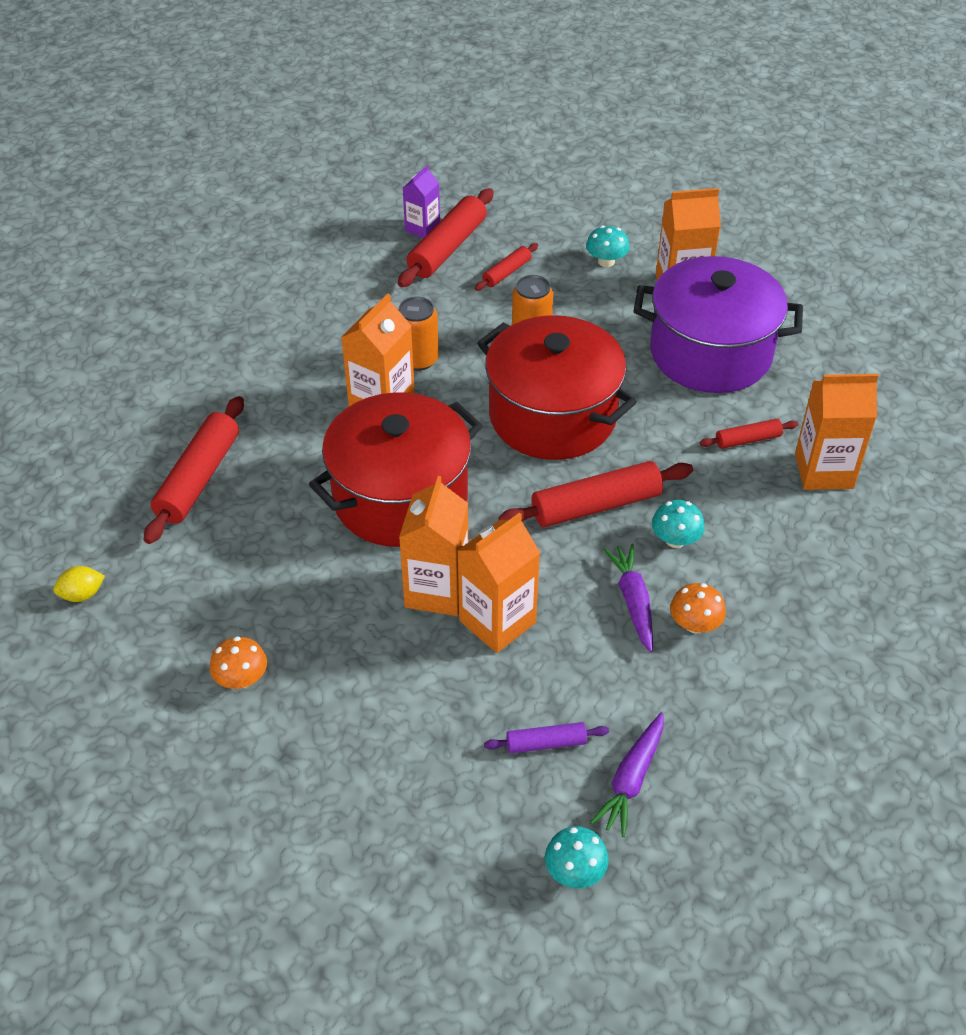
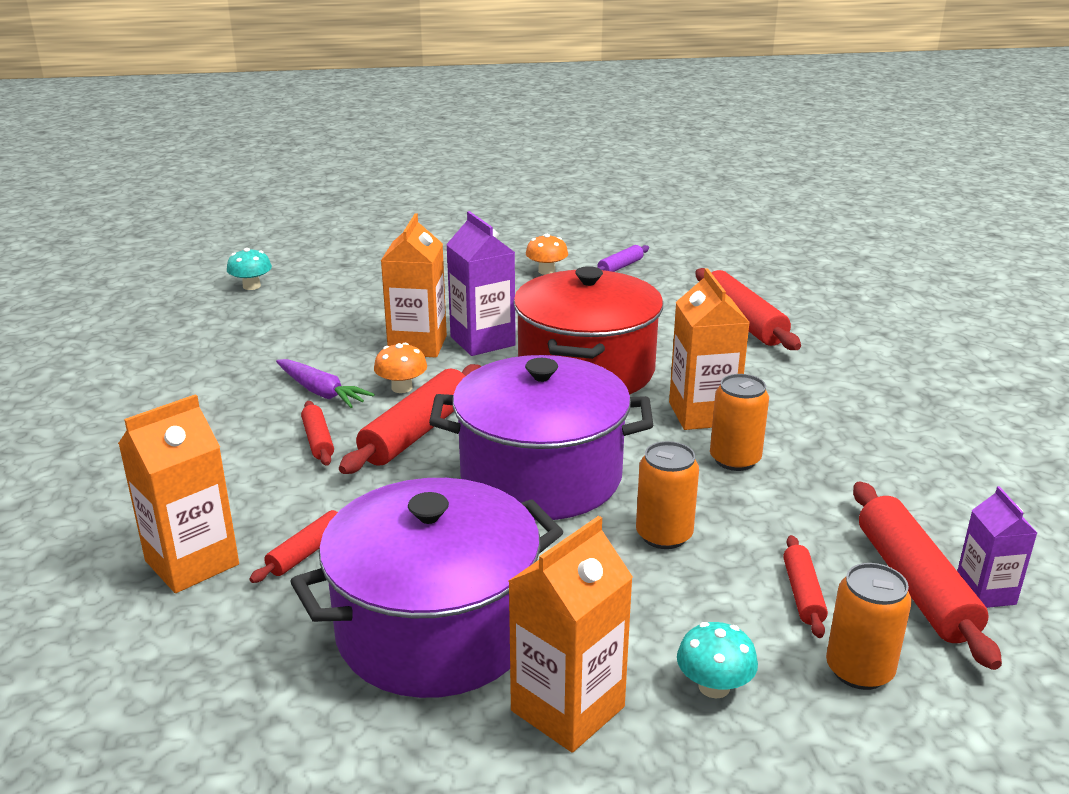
camera: 140 degrees right, 20 degrees down
(82, 594) = (697, 261): yellow lemon -> none
(437, 591) = (482, 341): orange carton -> purple carton
(534, 234) = (859, 670): none -> orange can
(546, 743) = (319, 315): purple rolling pin -> purple rolling pin (620, 267)
(552, 416) = (541, 476): red pot -> purple pot
(631, 779) = (244, 322): purple carrot -> none
(675, 540) = (318, 440): turquoise mushroom -> red rolling pin
(695, 624) = (255, 400): orange mushroom -> orange mushroom (402, 388)

